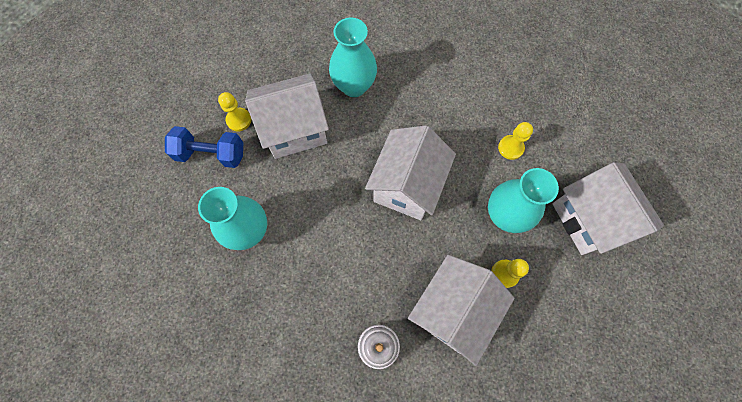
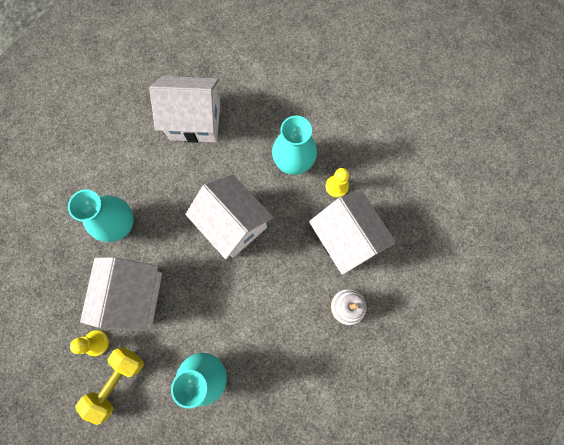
camera: 65 degrees left, 5 degrees up
(211, 154) = (117, 382): blue dumbbell -> yellow dumbbell
(510, 148) = (242, 128): yellow pawn -> none
(588, 219) = (325, 105): white house -> white house (195, 121)

